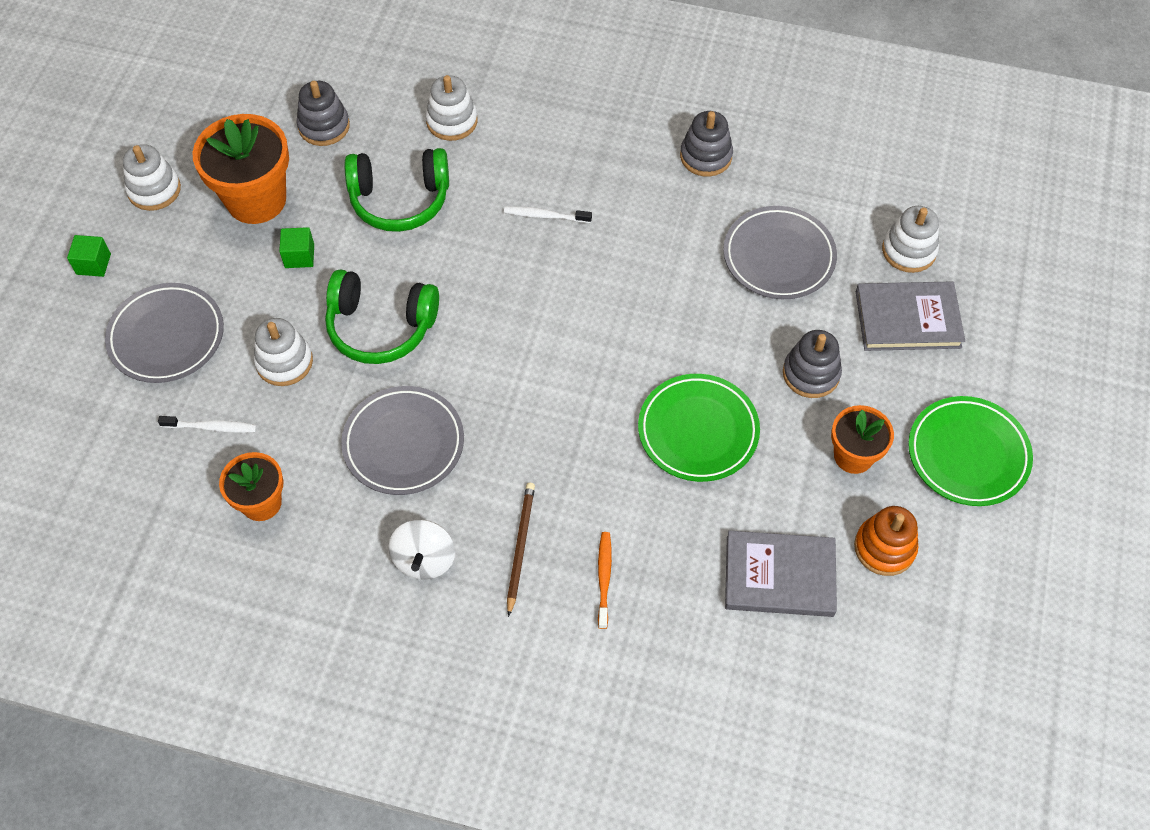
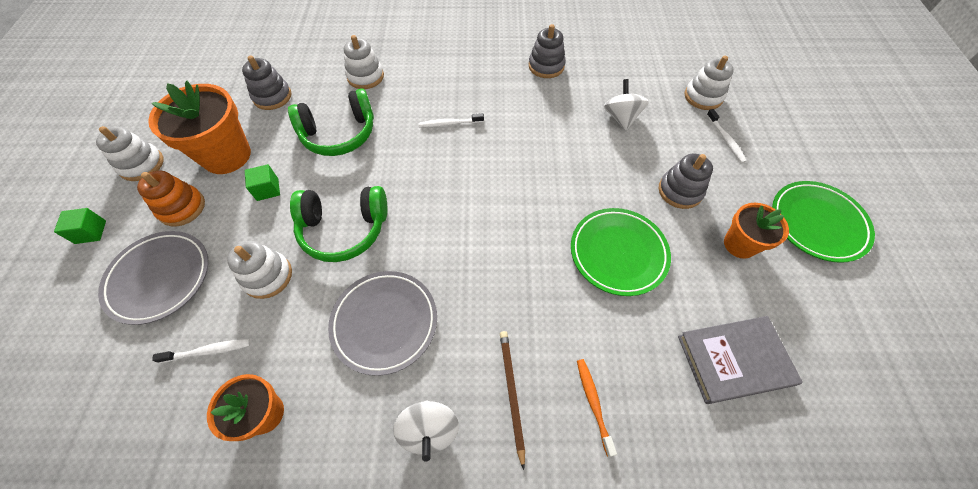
camera: 15 degrees left, 0 degrees up
(778, 257) = (621, 117): grey plate -> white spinning top
(884, 548) = (800, 312): orange stacking toy -> orange stacking toy (182, 208)
(907, 319) = (725, 139): grey book -> white toothbrush

